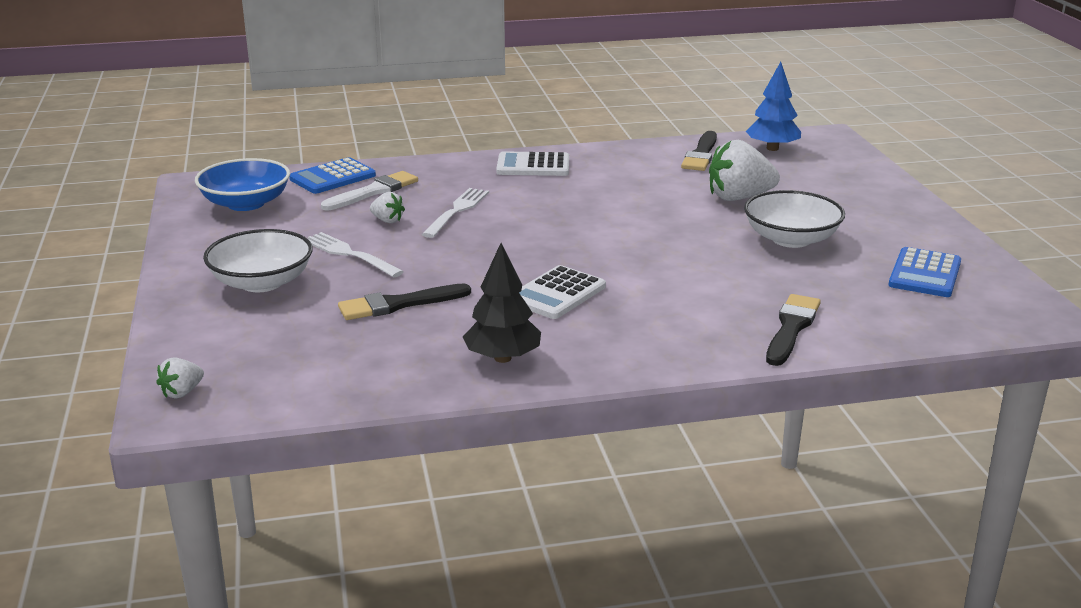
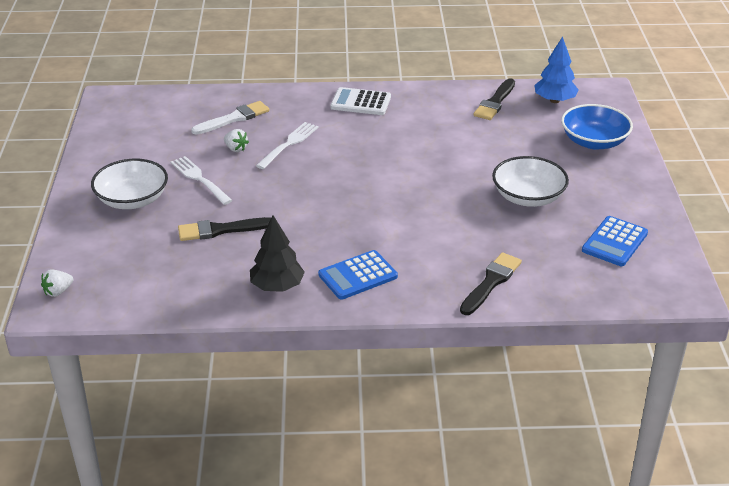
camera: 10 degrees right, 10 degrees up
(246, 203) = (139, 122): blue bowl -> blue bowl (594, 141)
(332, 177) = (208, 101): blue calculator -> blue calculator (358, 276)
(557, 294) = (334, 232): white calculator -> none
(739, 197) = (506, 151): white strawberry -> none

